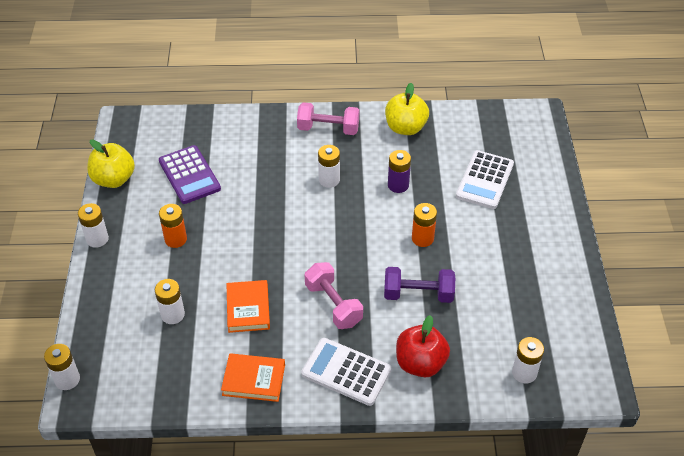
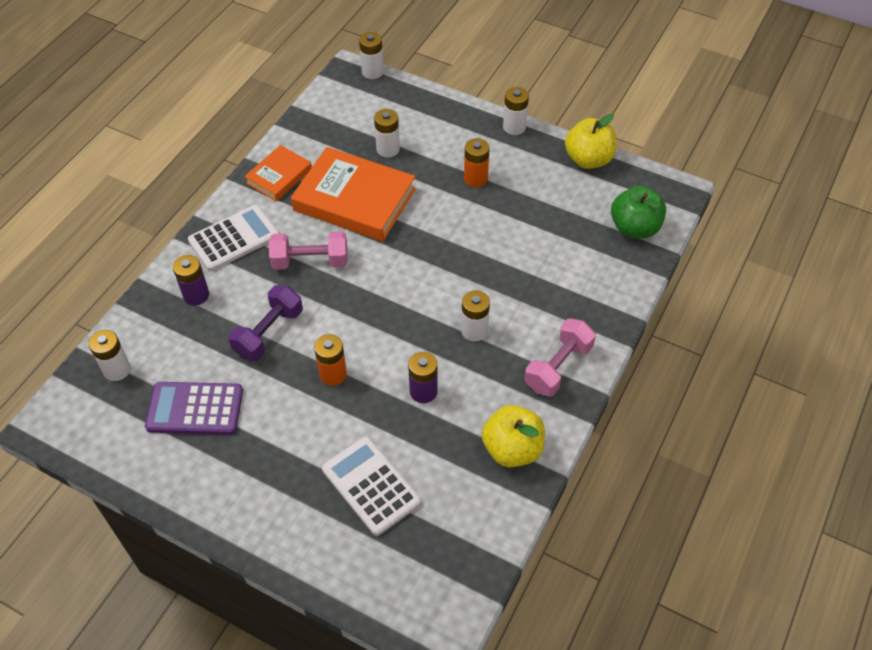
camera: 120 degrees right, 5 degrees up
(175, 131) = (634, 228): none -> green apple
(189, 175) = (558, 217): purple calculator -> purple calculator (195, 409)
(248, 309) = (354, 199): orange book -> orange book, size x1.82
(420, 363) = (196, 295): red apple -> purple battery

